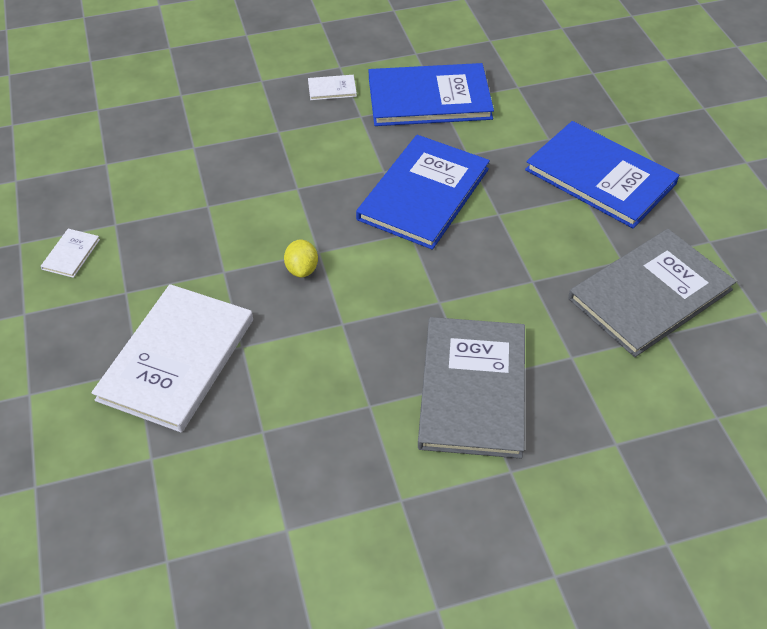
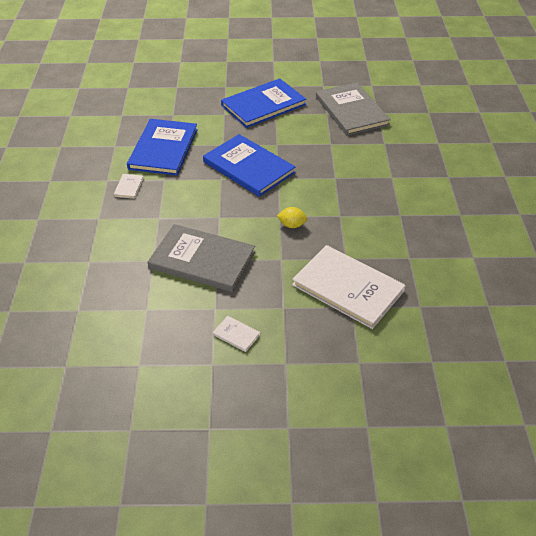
camera: 75 degrees left, 5 degrees down
(472, 388) = (396, 178): grey book -> grey book (202, 260)

